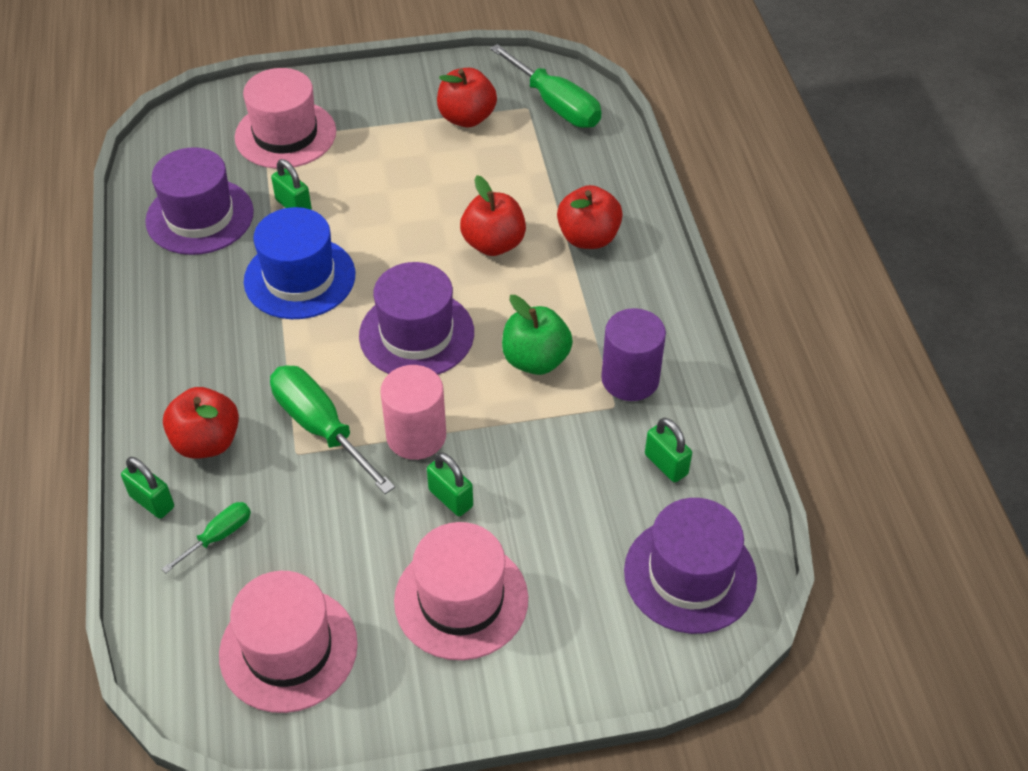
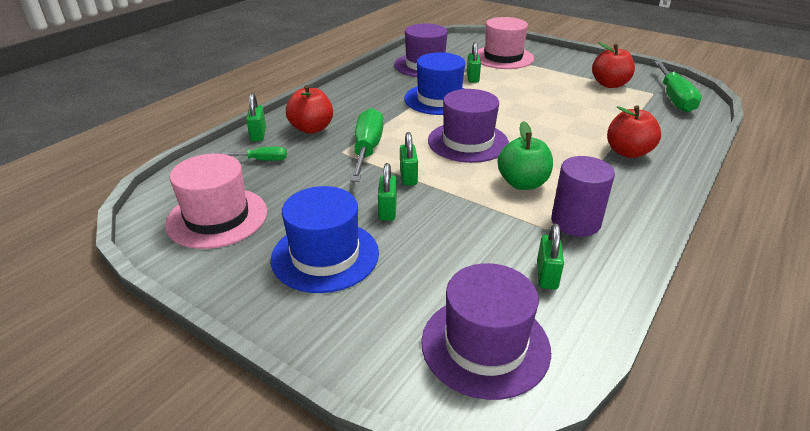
camera: 45 degrees right, 15 degrees down
(416, 436) = (408, 177): pink cylinder -> green padlock
(461, 599) = (325, 255): pink hat -> blue hat
(493, 244) = (561, 130): red apple -> none

